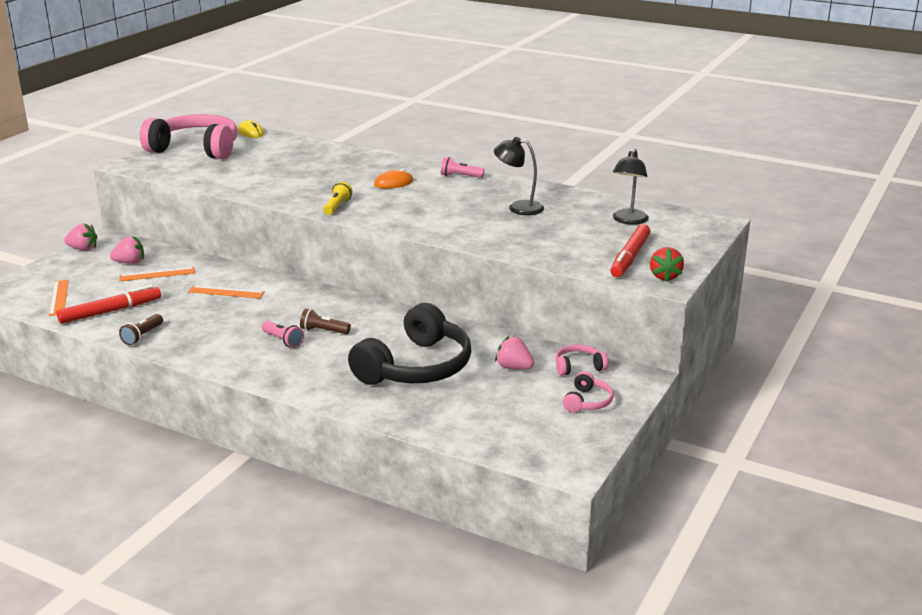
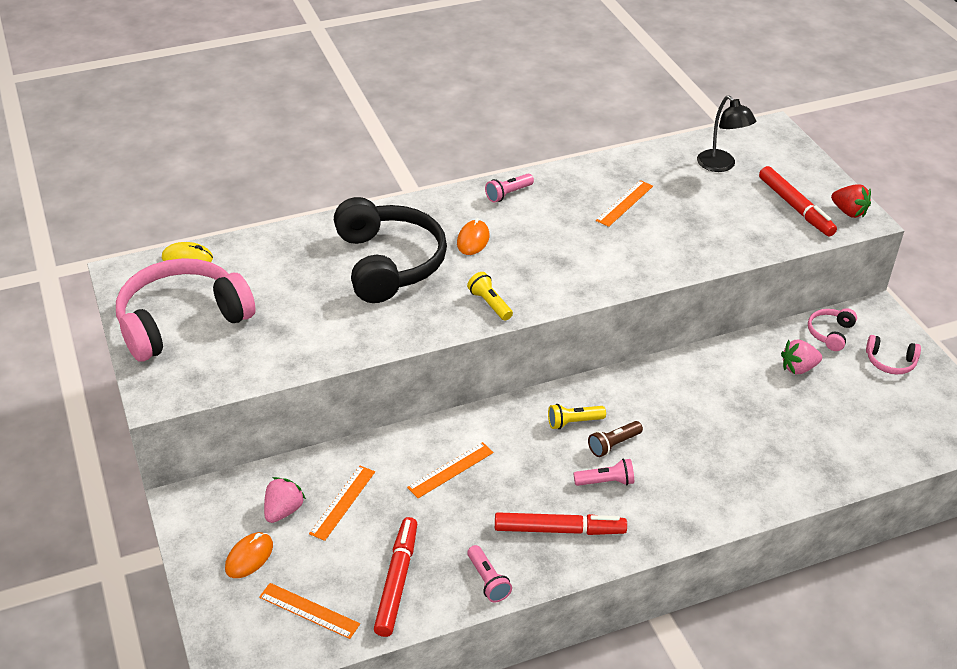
camera: 50 degrees left, 15 degrees up
(82, 268) = (249, 557): none -> orange mouse
(83, 249) = (193, 534): pink strawberry -> none
(142, 336) = (488, 580): brown flashlight -> pink flashlight
(216, 342) = (559, 530): none -> red marker
(326, 311) = (574, 422): none -> yellow flashlight
(416, 367) = (743, 423): black headphones -> black headphones (388, 263)
(518, 207) = (624, 203): black lamp -> orange ruler
(587, 402) = (890, 362): pink headphones -> pink headphones turned 135 degrees clockwise

